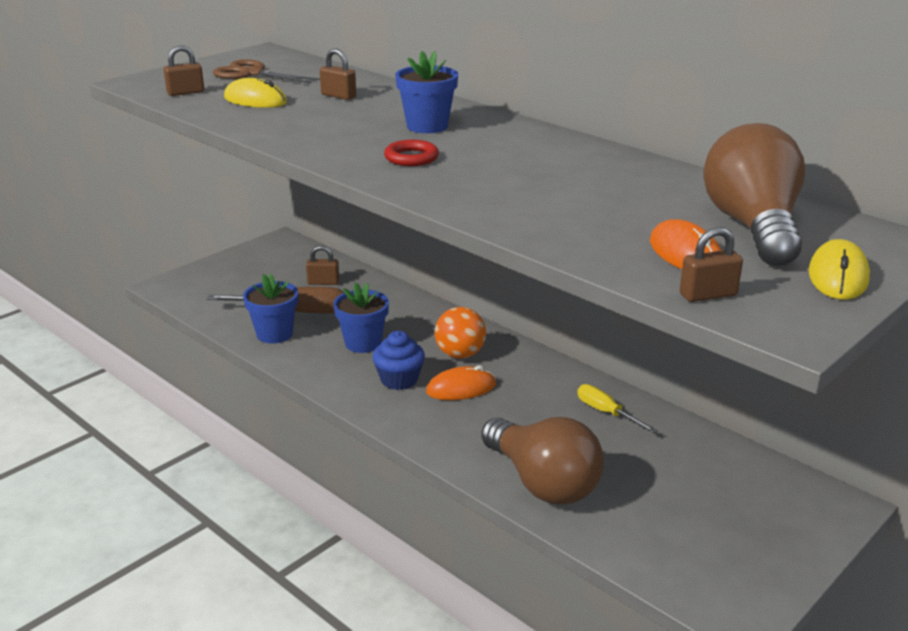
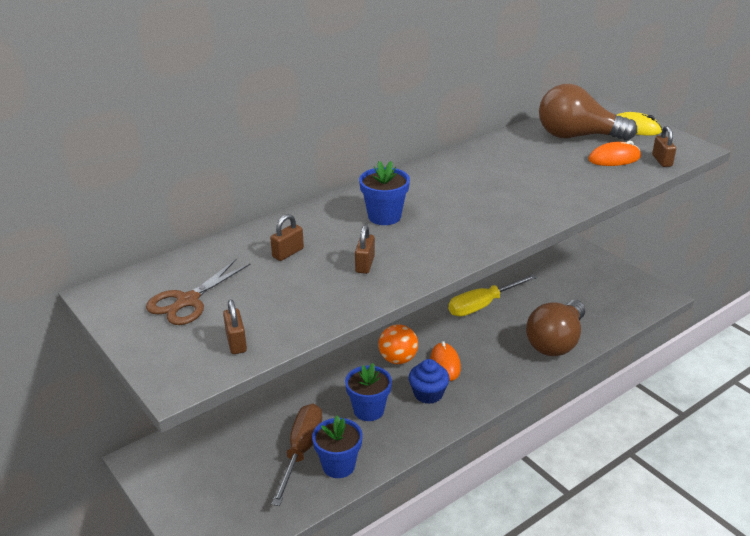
camera: 80 degrees left, 5 degrees up
(255, 100) = (282, 298): yellow mouse -> none
(323, 282) = (249, 430): brown padlock -> brown padlock (365, 264)
(411, 158) = (454, 227): red ring -> none
(542, 482) = (556, 342): brown light bulb -> brown light bulb turned 150 degrees clockwise
(606, 412) = (483, 305): yellow screwdriver -> yellow screwdriver, size x1.68

